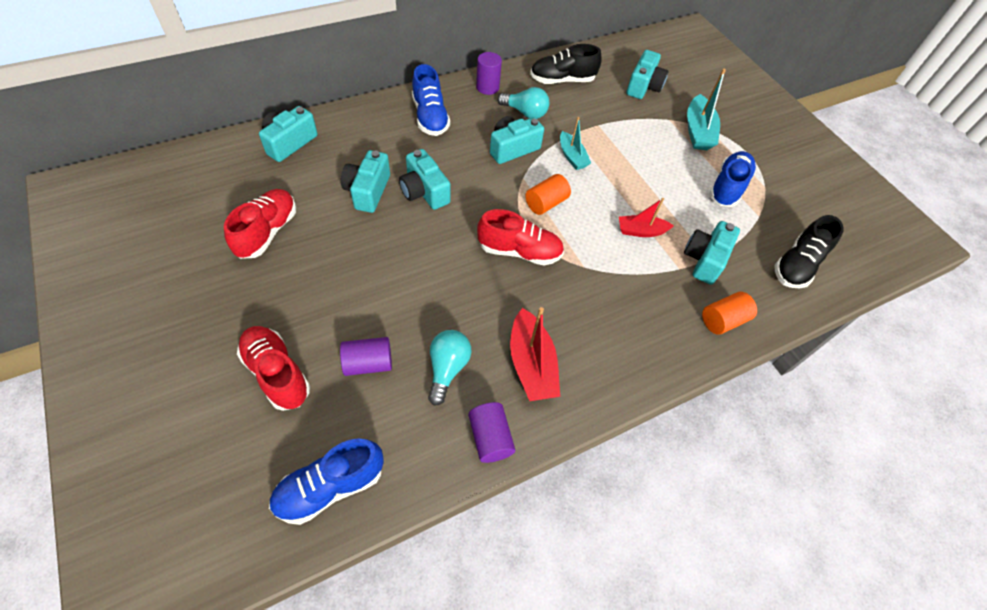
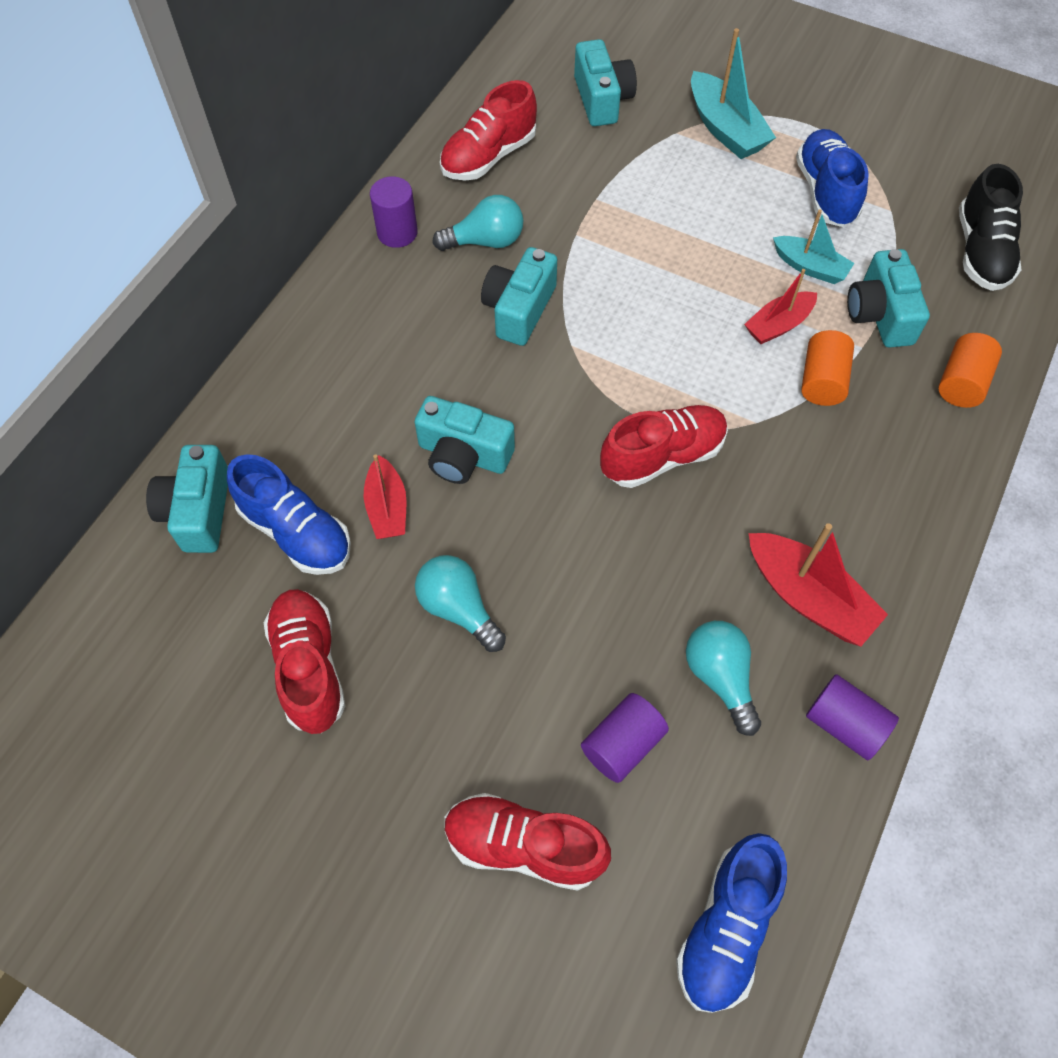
camera: 30 degrees left, 5 degrees up
(355, 252) = (458, 609): none -> turquoise light bulb
(368, 191) = (387, 507): turquoise camera -> red boat
(430, 117) = (362, 333): blue shoe -> blue shoe (296, 532)
(546, 203) = (633, 364): orange cylinder -> orange cylinder (822, 381)
(562, 80) = (488, 156): black shoe -> red shoe
(572, 157) = (605, 271): turquoise boat -> turquoise boat (810, 267)

